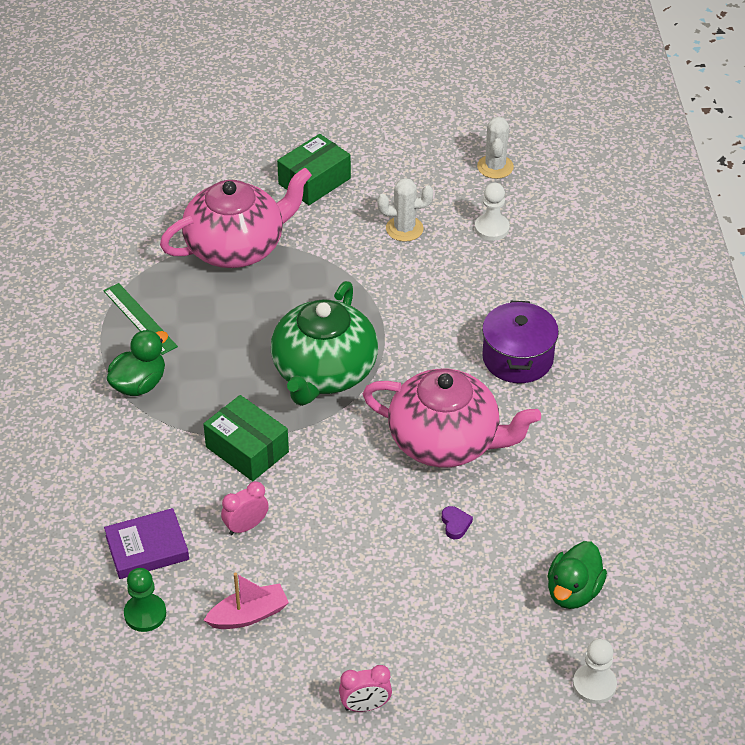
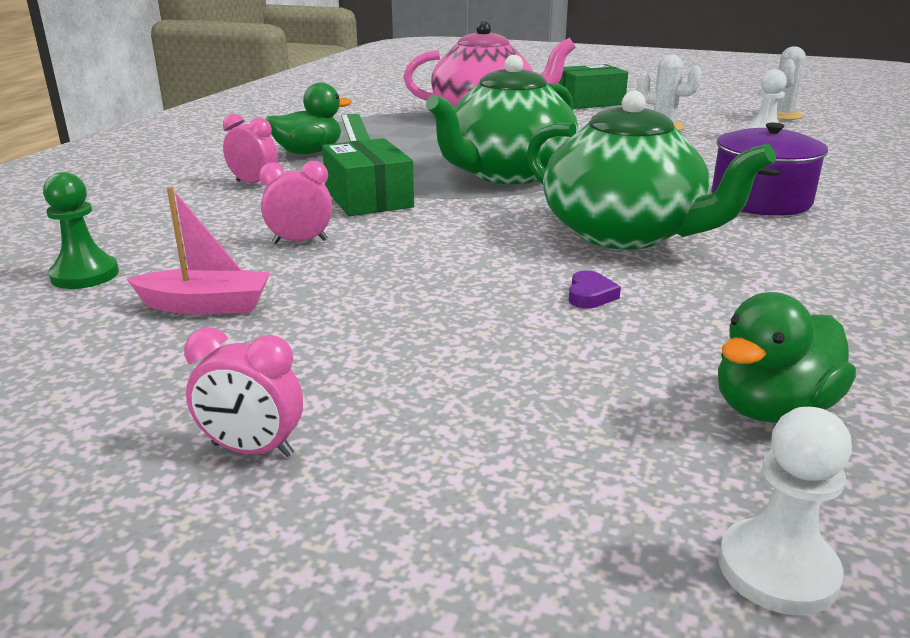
camera: 25 degrees right, 20 degrees down
(143, 455) = (254, 183): none -> pink clock
(147, 548) = (167, 233): purple book -> none
(446, 441) = (624, 233): pink teapot -> green teapot

